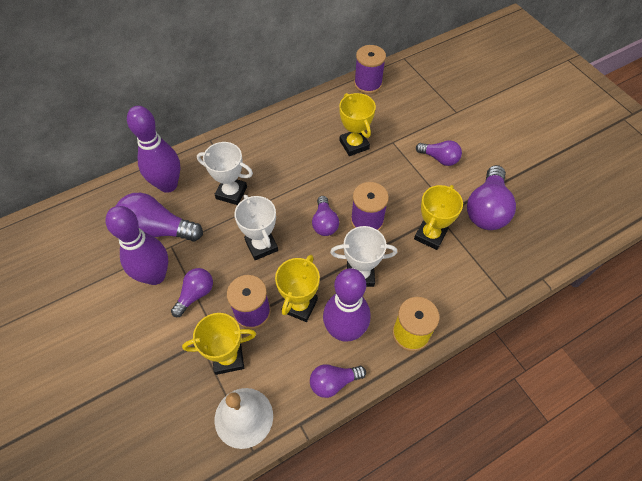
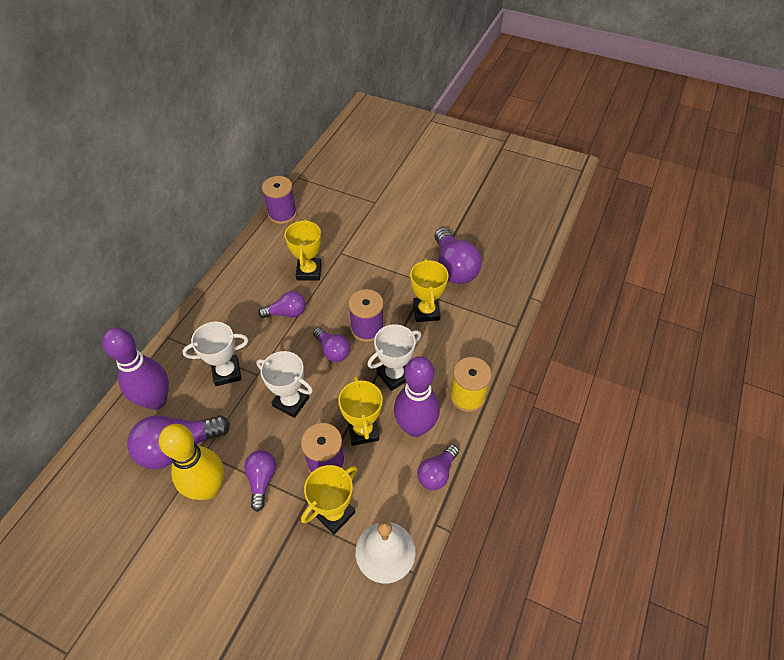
camera: 35 degrees left, 5 degrees down
(155, 275) = (208, 488): purple bowling pin -> yellow bowling pin
(354, 145) = (309, 271): yellow trophy -> yellow trophy turned 60 degrees clockwise
(439, 158) = (389, 246): purple light bulb -> purple light bulb (287, 313)

